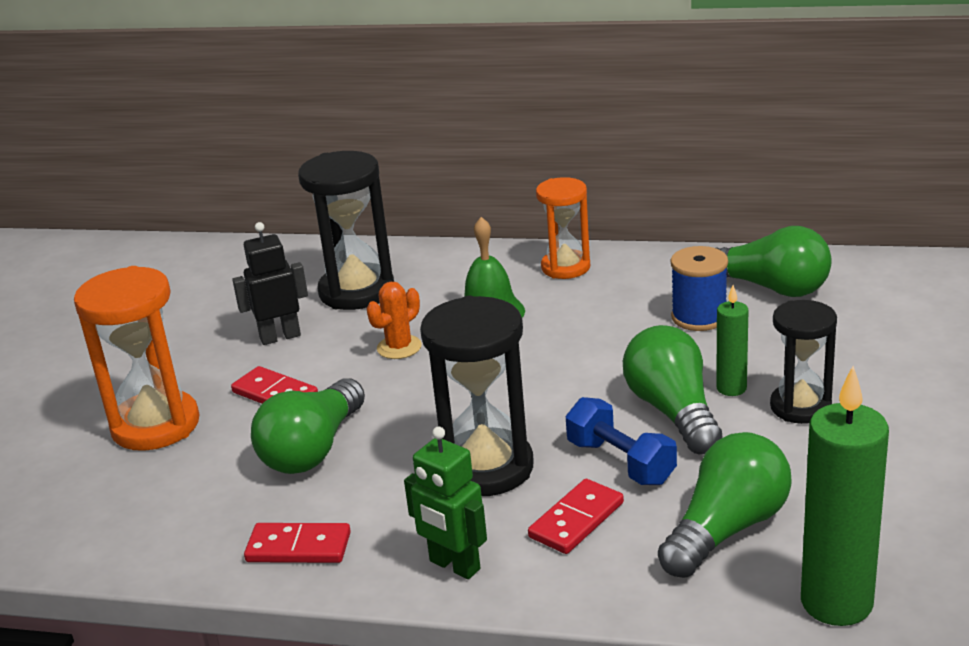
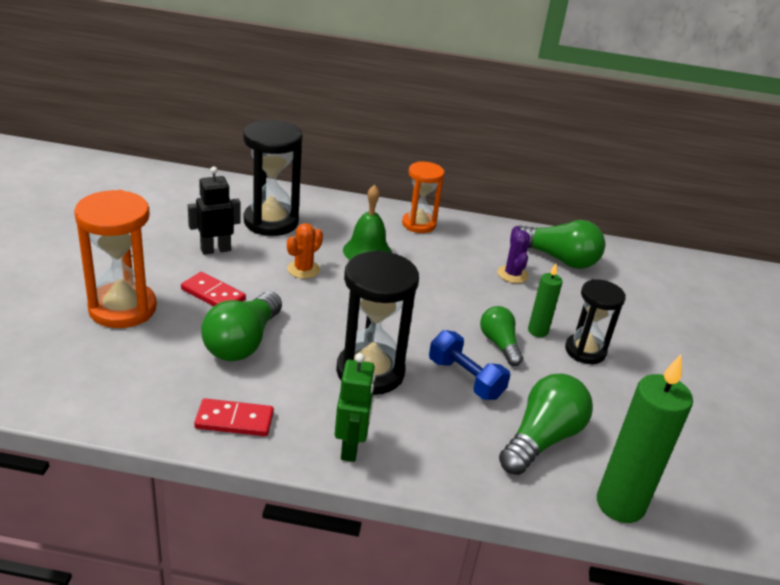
camera: 10 degrees left, 5 degrees up
(454, 565) = (350, 447): green robot -> green robot turned 120 degrees counterclockwise
(576, 520) = (436, 420): red domino -> none
(673, 412) = (499, 344): green light bulb -> green light bulb, size x0.63
(699, 317) = (512, 274): blue spool -> purple cactus

